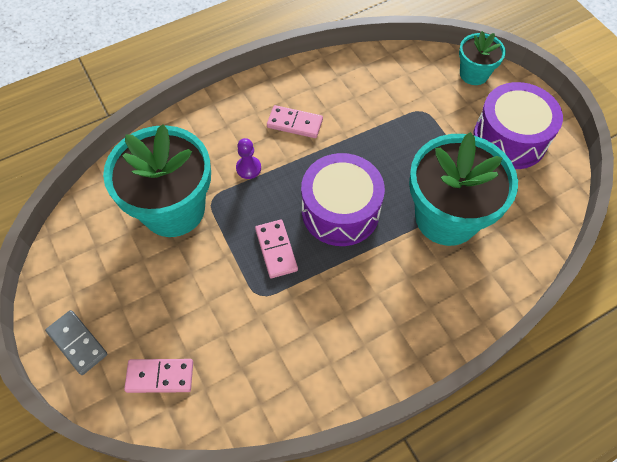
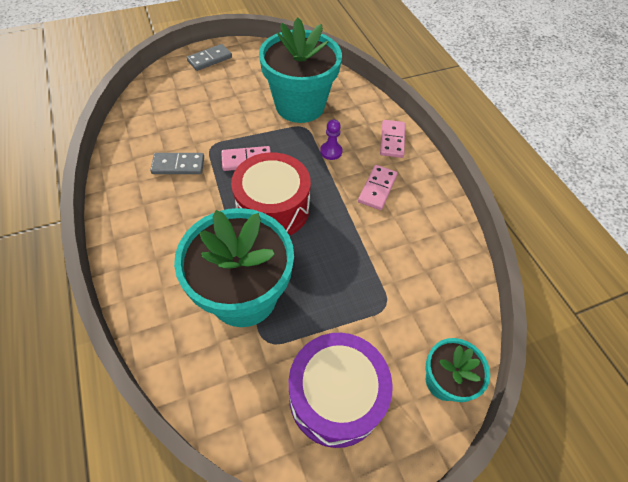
camera: 95 degrees right, 5 degrees down
(160, 376) = (171, 92): pink domino -> pink domino (392, 140)
(297, 323) = (178, 165): none -> grey domino
(340, 211) = (273, 208): purple drum -> red drum

